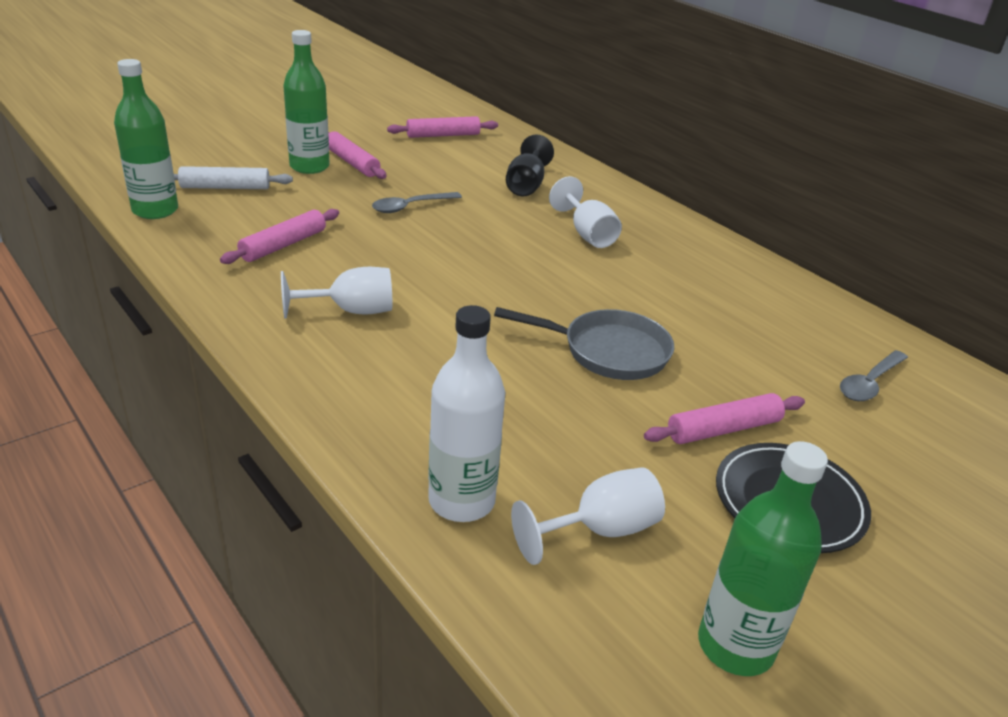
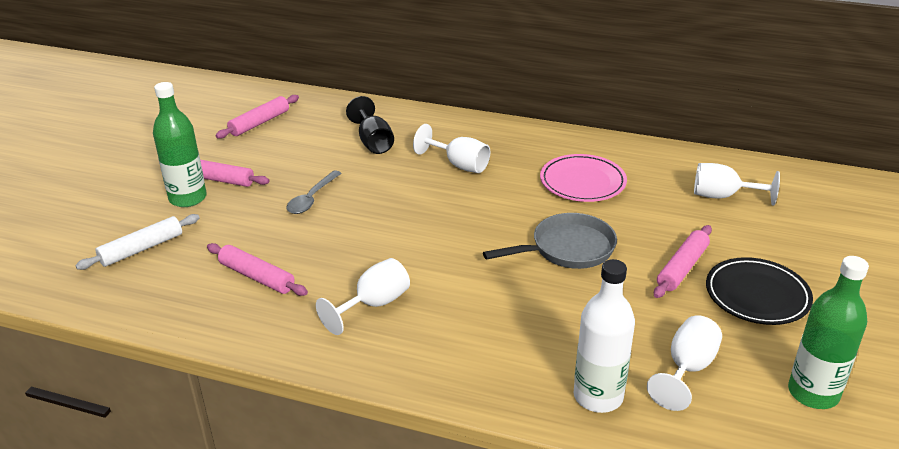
camera: 30 degrees left, 0 degrees up
(155, 210) = (109, 297): green bottle -> none
(283, 245) = (257, 277): pink rolling pin -> pink rolling pin turned 60 degrees counterclockwise
(705, 300) = (582, 182): none -> pink plate
(869, 383) = (723, 196): grey spoon -> white goblet

